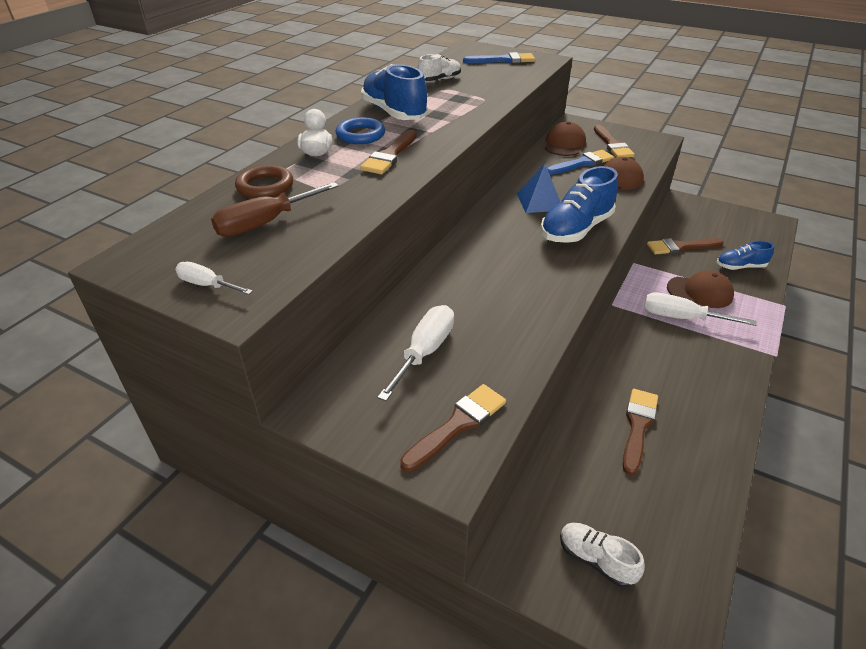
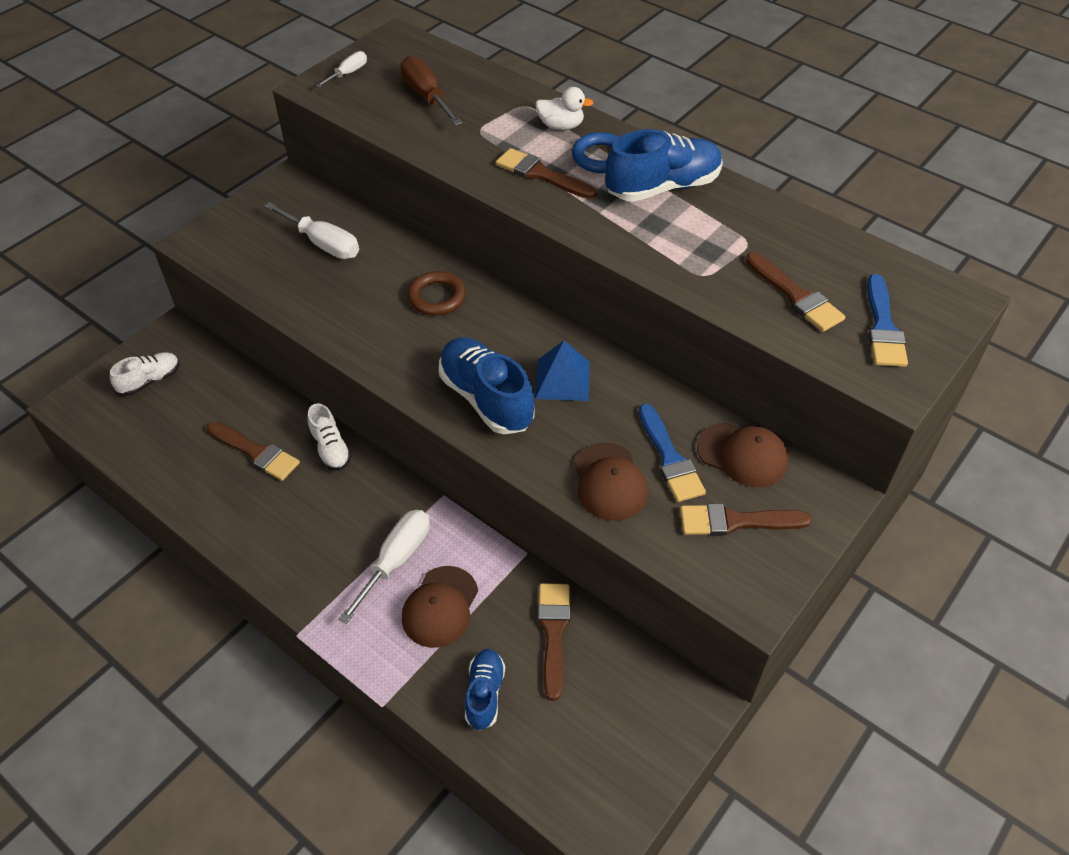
camera: 100 degrees right, 10 degrees up
(265, 186) = (495, 95): brown ring -> brown ring (437, 297)
(439, 80) = (786, 241): white shoe -> white shoe (330, 449)
(457, 425) = (235, 252): brown brush -> brown brush (795, 296)

